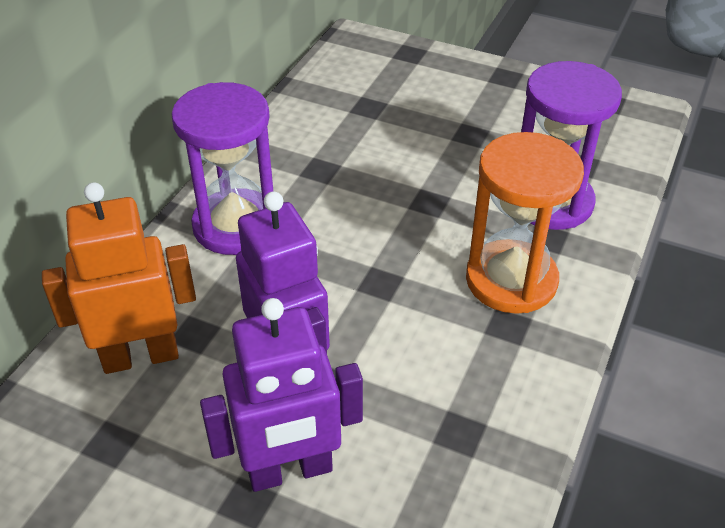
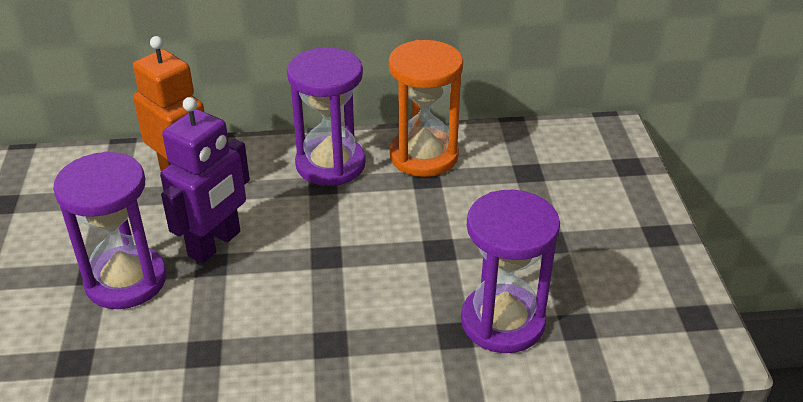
camera: 60 degrees right, 5 degrees down
(290, 471) = (126, 280): purple robot -> purple hourglass
(511, 280) = (382, 328): orange hourglass -> orange hourglass (424, 156)

